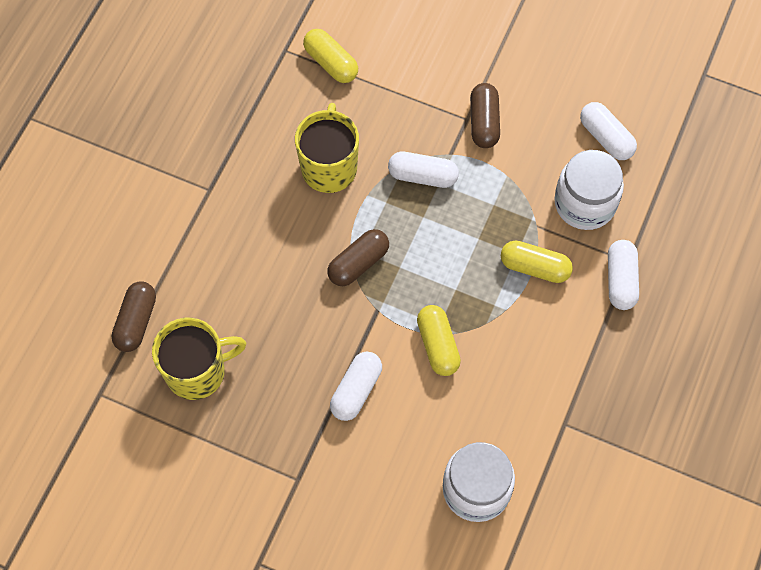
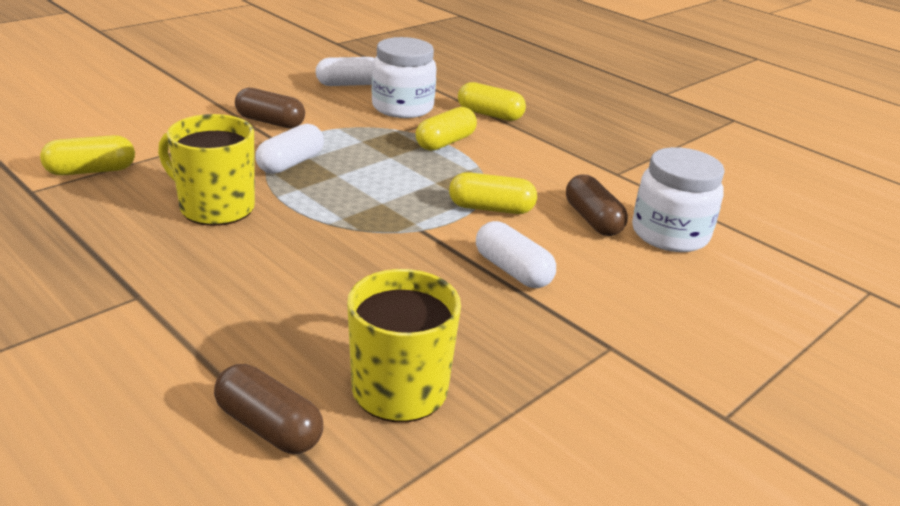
camera: 70 degrees left, 35 degrees down
(358, 263) = (354, 224): brown capsule -> brown capsule (592, 220)
(621, 280) = (490, 114): white capsule -> yellow capsule

